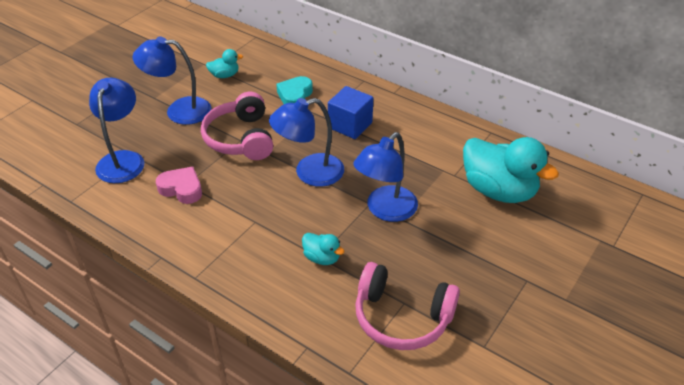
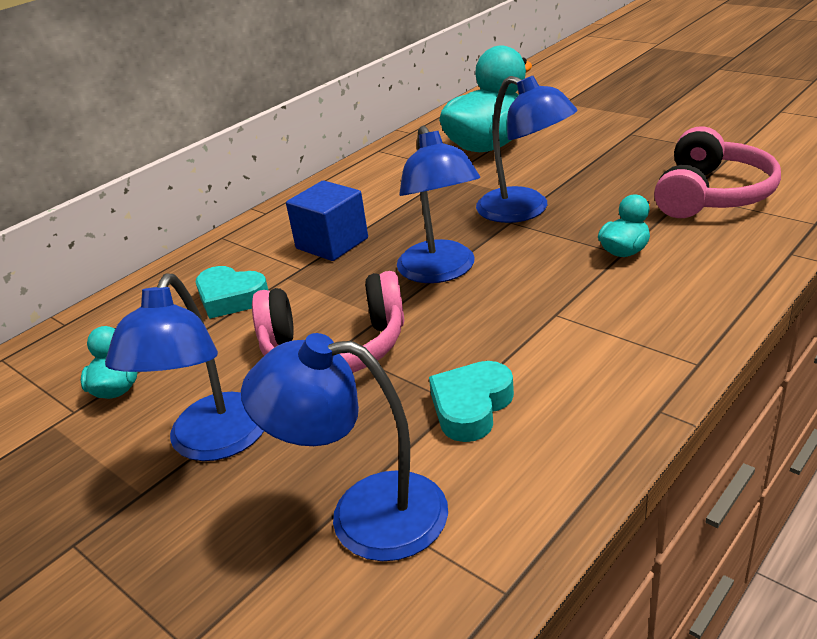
camera: 80 degrees left, 10 degrees down
(181, 189) = (471, 407): pink heart -> turquoise heart

